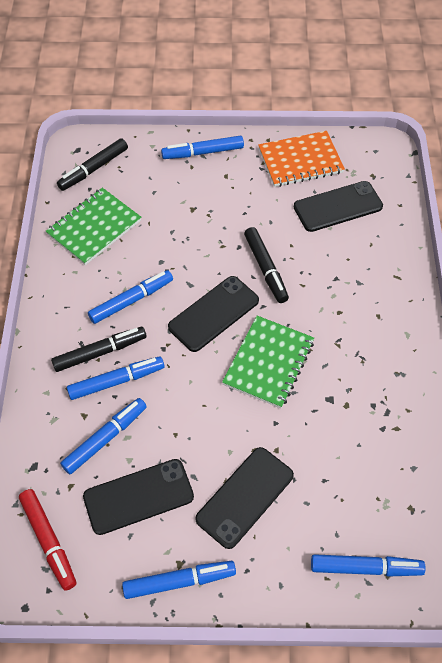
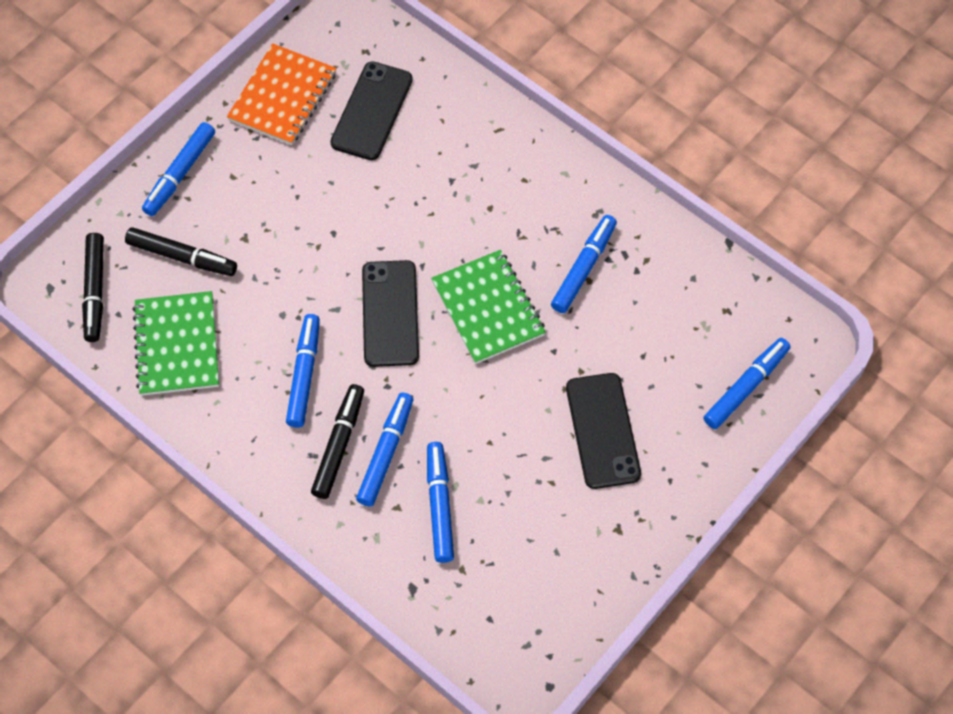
camera: 50 degrees left, 5 degrees up
(49, 541) = (502, 624): red marker -> none
(138, 496) = (525, 518): black phone -> none
(179, 581) = (633, 541): blue marker -> blue marker (583, 268)
(266, 269) = (382, 230): black marker -> black marker (182, 257)

